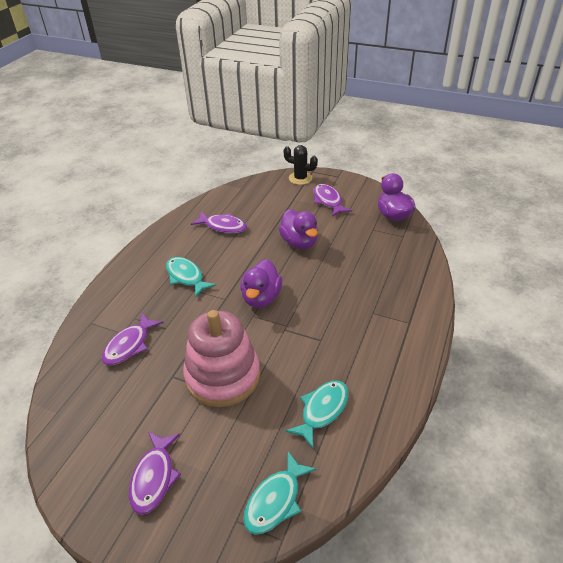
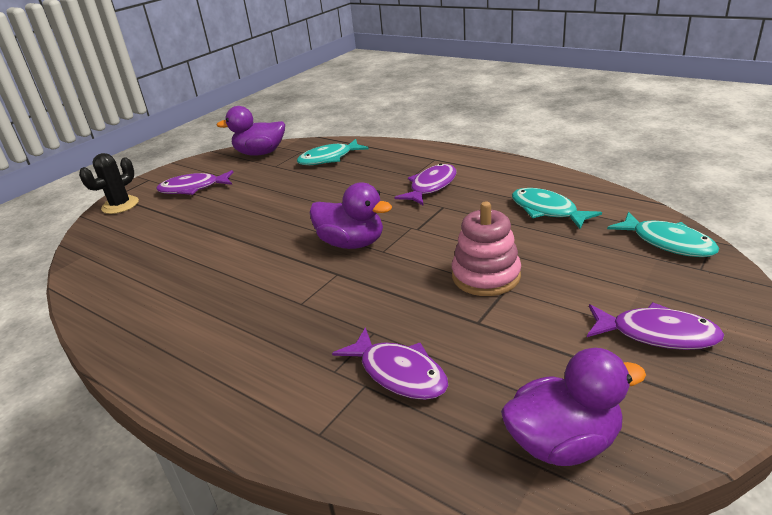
camera: 75 degrees left, 10 degrees down
(186, 277) = (264, 311): turquoise fish -> turquoise fish (329, 158)
(223, 226) = (167, 274): purple fish -> purple fish (431, 186)
(223, 376) = (486, 276): pink stacking toy -> pink stacking toy, size x0.65
(299, 242) = (260, 212): purple duck -> purple duck (563, 442)

